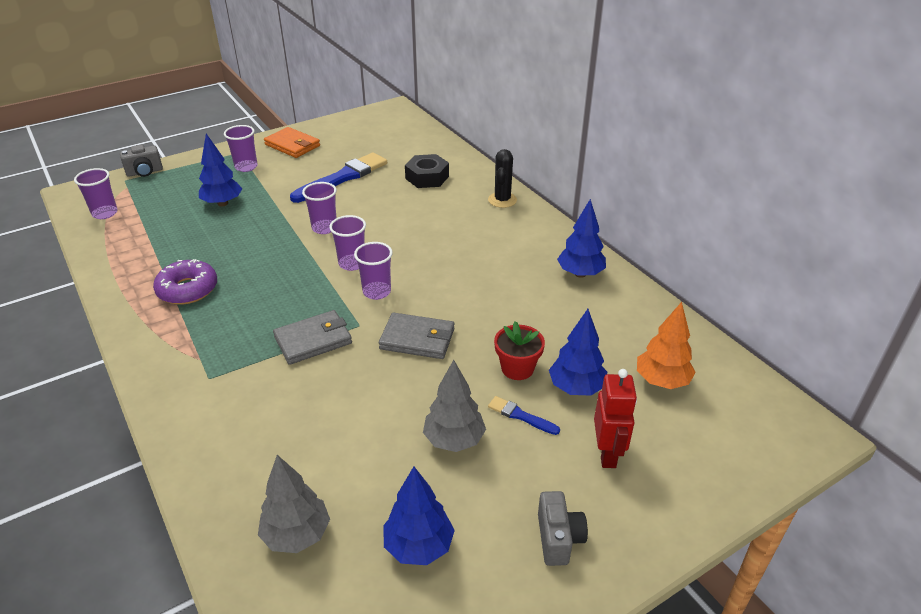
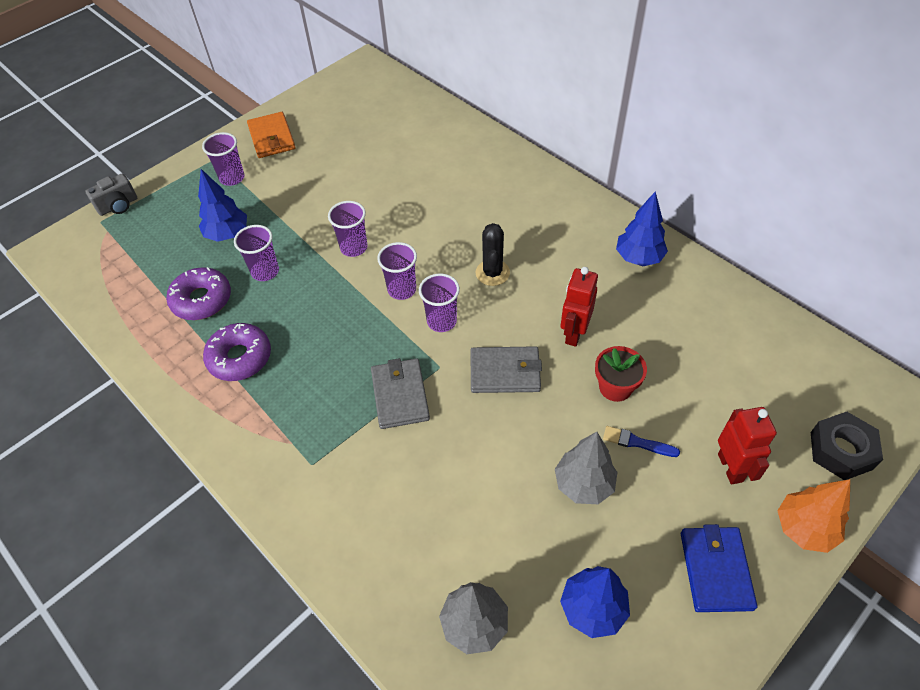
camera: 10 degrees left, 15 degrees up
(105, 213) = (99, 272): purple cup -> purple cup (265, 271)
(177, 244) = (201, 300): none -> purple donut
(292, 145) = (272, 138): orange wallet -> orange wallet turned 45 degrees clockwise
(313, 340) = (400, 395): grey wallet -> grey wallet turned 60 degrees counterclockwise
(343, 178) = (346, 174): blue brush -> none
(427, 177) = (438, 158): black nut -> black nut (841, 450)
(495, 320) = (574, 333): none -> red robot
(502, 200) = (528, 175): black cactus -> black cactus (492, 273)
(558, 539) = (715, 570): grey camera -> blue wallet
(576, 388) = (678, 399): blue tree -> none
(662, 381) = (755, 373): orange tree -> orange tree (804, 528)

